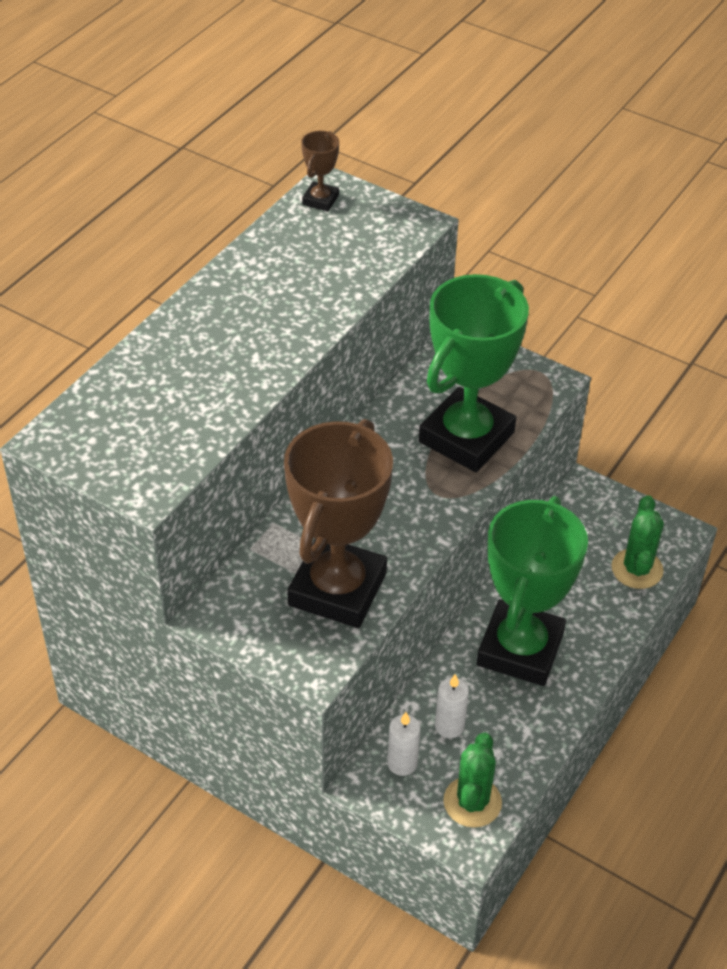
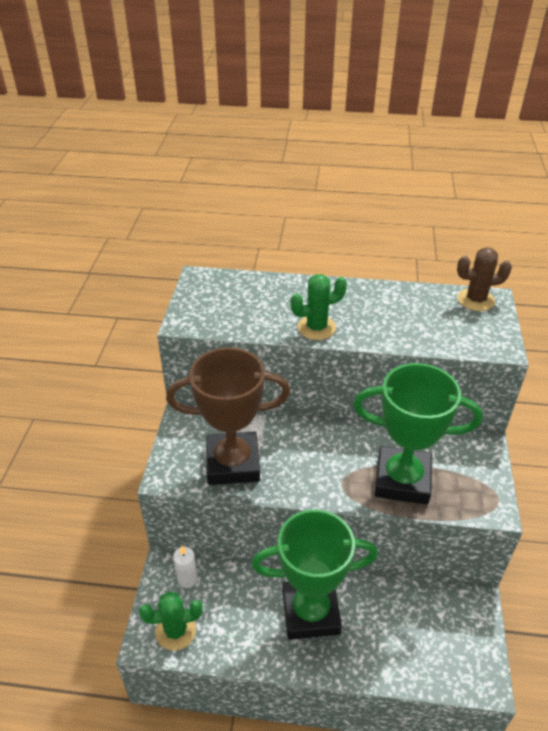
camera: 65 degrees right, 5 degrees down
(320, 200) = (475, 300): brown trophy -> brown cactus
(449, 726) = (227, 594): white candle -> none
(637, 569) = (430, 664): green cactus -> green cactus (316, 328)

